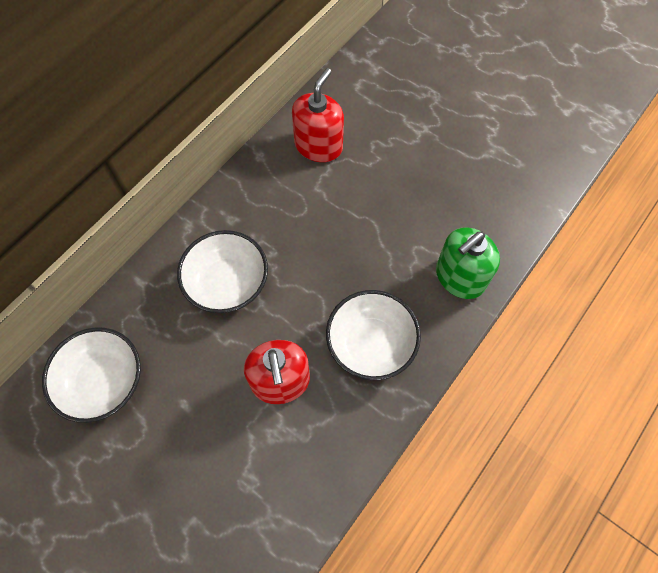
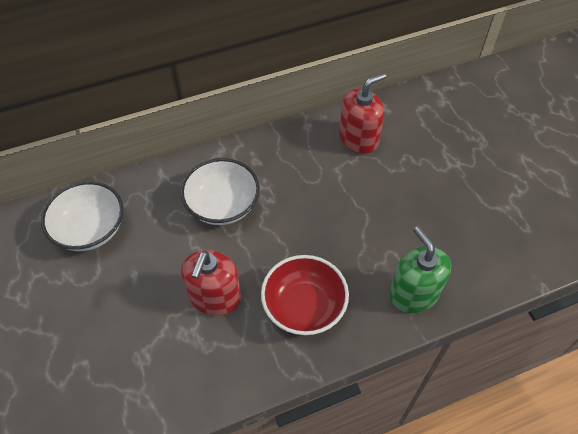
camera: 30 degrees right, 10 degrees down
(371, 344) = (304, 307): white bowl -> red bowl
(460, 277) = (413, 293): green soap dispenser -> green soap dispenser turned 75 degrees clockwise

